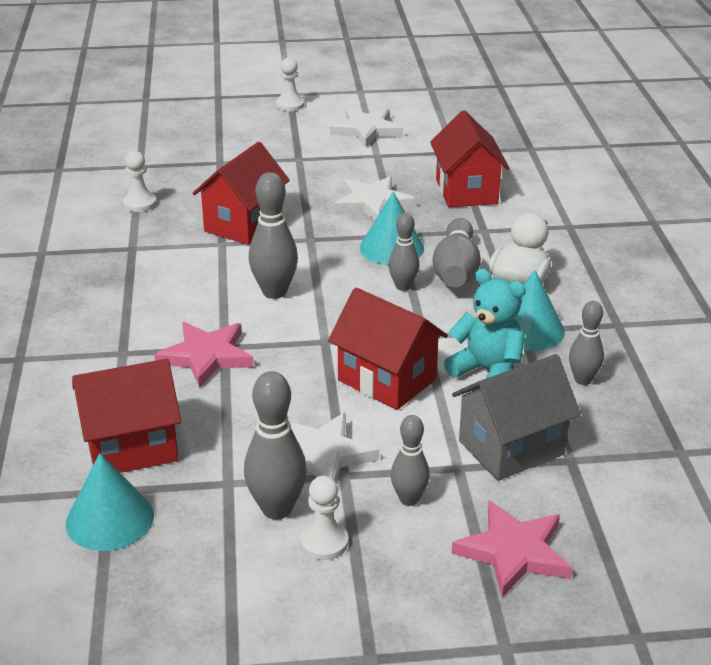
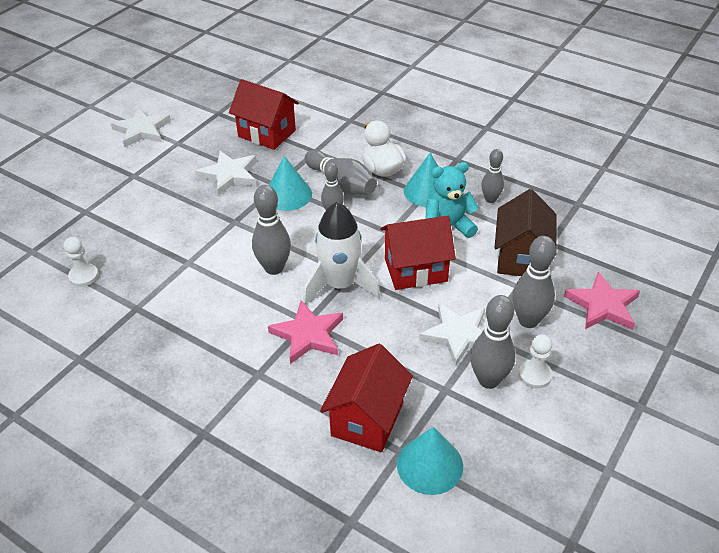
camera: 50 degrees left, 10 degrees up
(243, 224) = (179, 241): red house -> none
(290, 105) = (59, 143): white pawn -> none
(300, 342) = (340, 285): none -> white rocket
(409, 499) = (528, 320): grey bowling pin -> grey bowling pin, size x1.57
(511, 448) = (521, 258): grey house -> brown house

